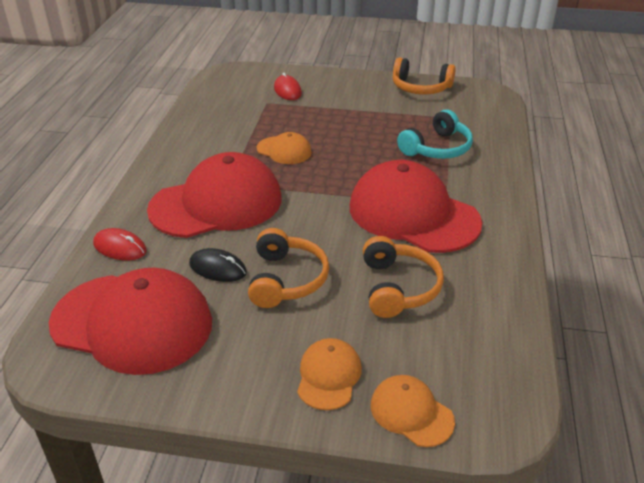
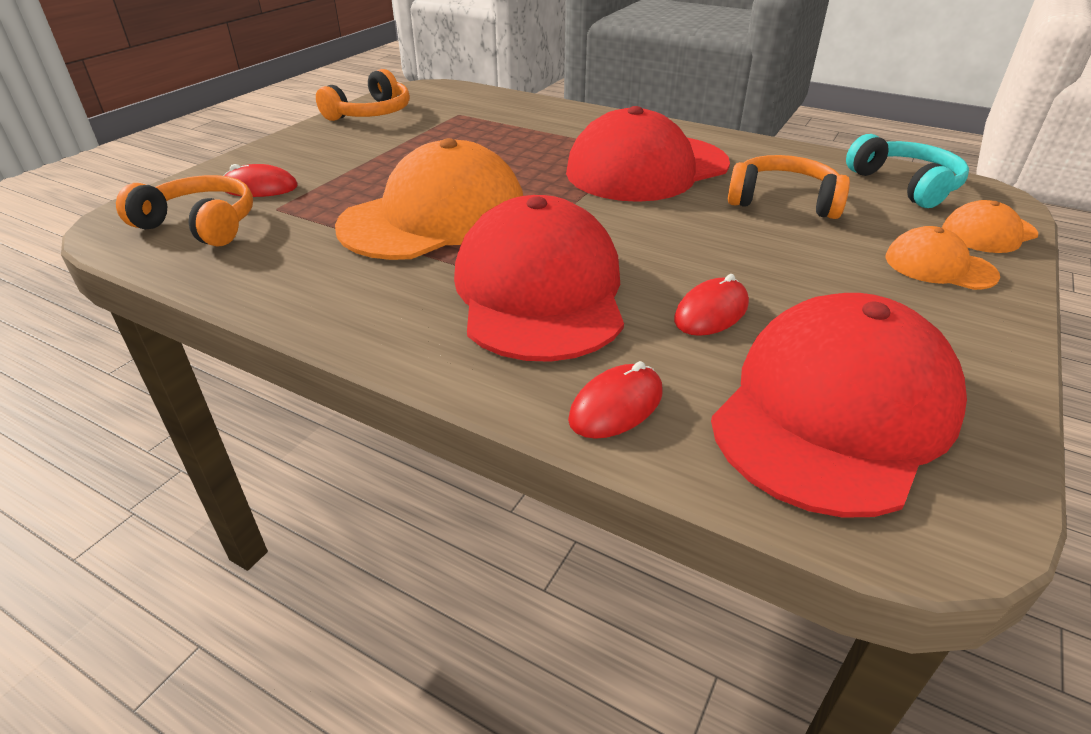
camera: 70 degrees left, 0 degrees up
(217, 268) = (711, 312): black mouse -> red mouse
(284, 150) = (434, 217): orange cap -> orange cap, size x2.11
(286, 279) = (751, 264): orange headphones -> orange headphones (200, 225)
(437, 148) = (519, 132): turquoise headphones -> turquoise headphones (905, 185)

